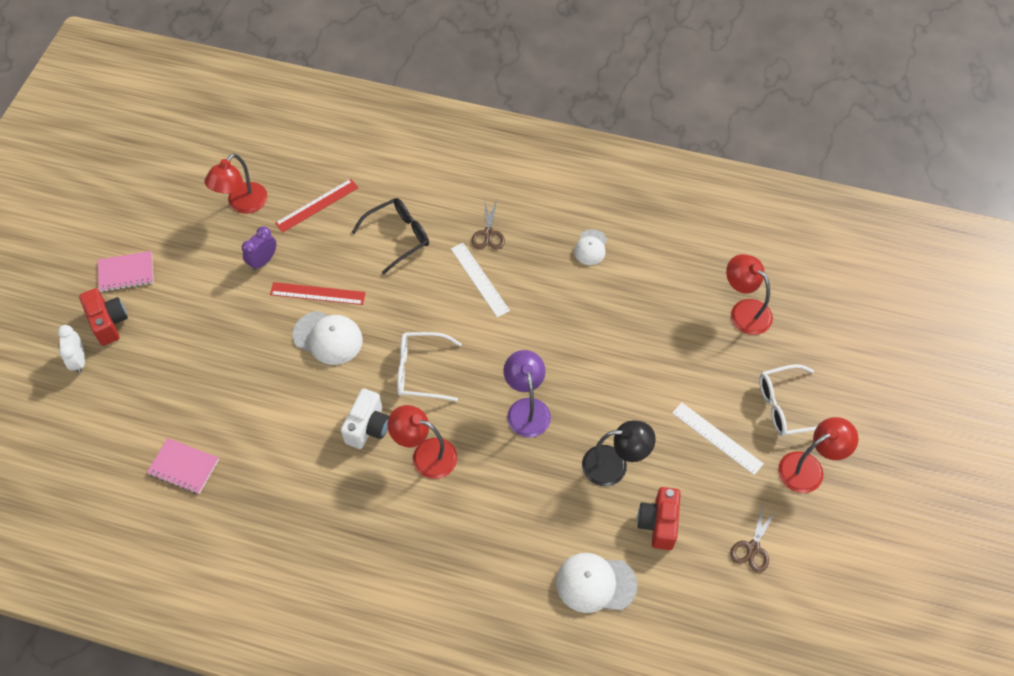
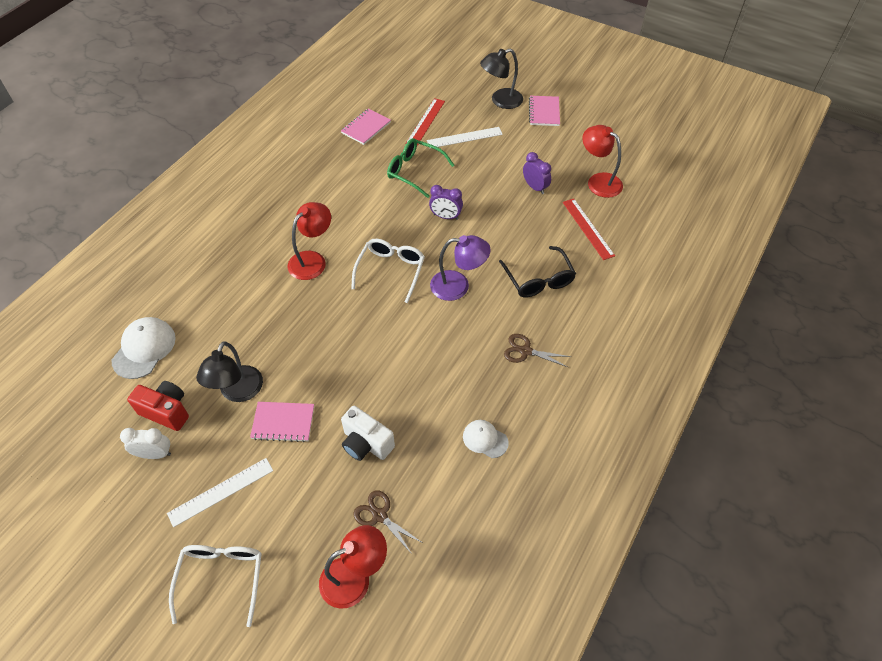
camera: 105 degrees right, 5 degrees down
(79, 360) = (473, 86): white clock -> white clock (155, 454)
(108, 323) = (500, 101): red camera -> black lamp
(258, 388) = (414, 171): none -> green glasses
(317, 293) = (492, 216): red ruler -> red ruler (425, 122)
(328, 338) = (445, 216): white cap -> purple clock
(368, 427) = (353, 229): white camera -> white camera (366, 443)
(479, 279) = (473, 332): white ruler -> white ruler (464, 137)
(526, 409) = (323, 338): purple lamp -> purple lamp (458, 286)
(632, 411) = (283, 422): none -> pink notebook
(753, 548) = (100, 485): brown scissors -> brown scissors (379, 515)
(809, 468) = (145, 573): red lamp -> none

